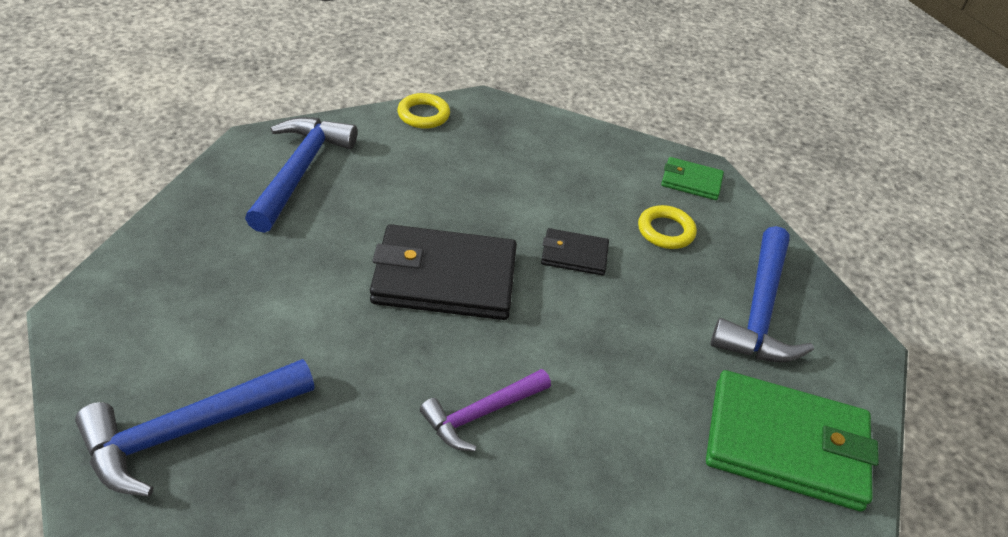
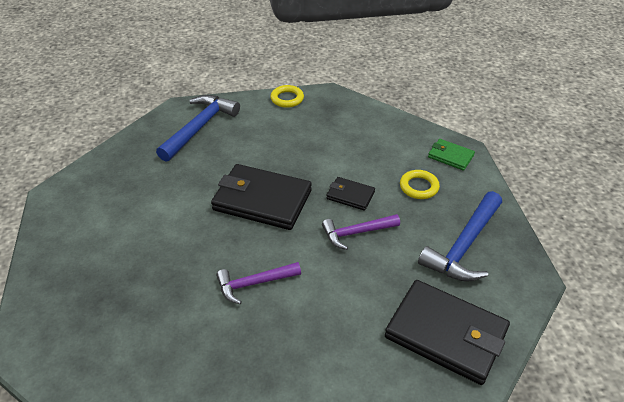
camera: 20 degrees right, 0 degrees up
(188, 431) = (87, 267): blue hammer -> none
(604, 311) = (356, 233): none -> purple hammer
(786, 445) = (446, 334): green wallet -> black wallet

